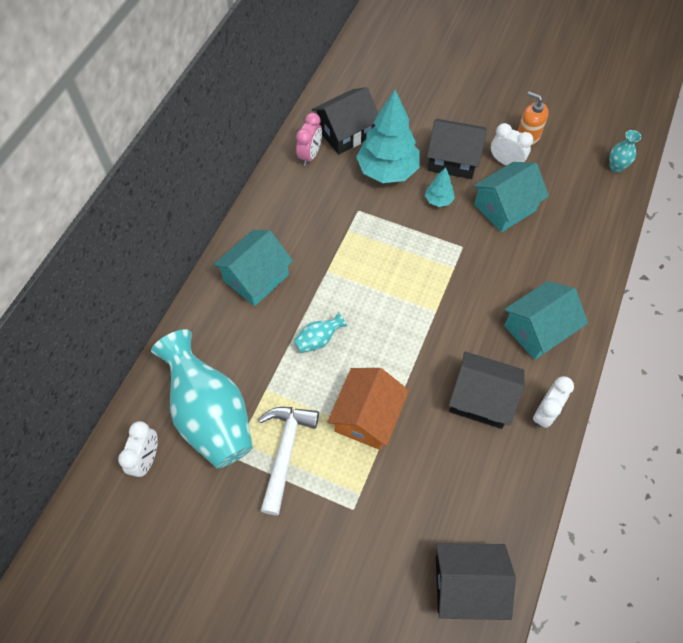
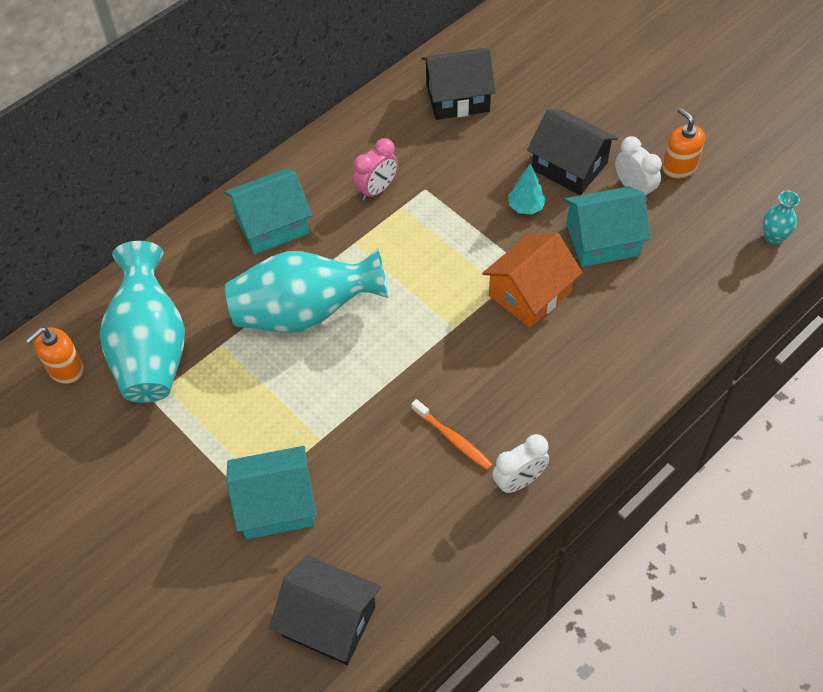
camera: 25 degrees right, 5 degrees down
(147, 459) = (65, 369): white clock -> orange soap dispenser
(285, 452) = (208, 414): white hammer -> none
(310, 155) = (402, 111): pink clock -> pink clock (376, 190)
(318, 340) = (305, 313): turquoise vase -> turquoise vase, size x2.40
(367, 416) = (315, 411): orange house -> orange house (529, 293)
(387, 171) = (483, 155): turquoise tree -> none
(481, 398) = (453, 439): black house -> orange toothbrush
(538, 329) = (563, 389): turquoise house -> turquoise house (276, 504)

